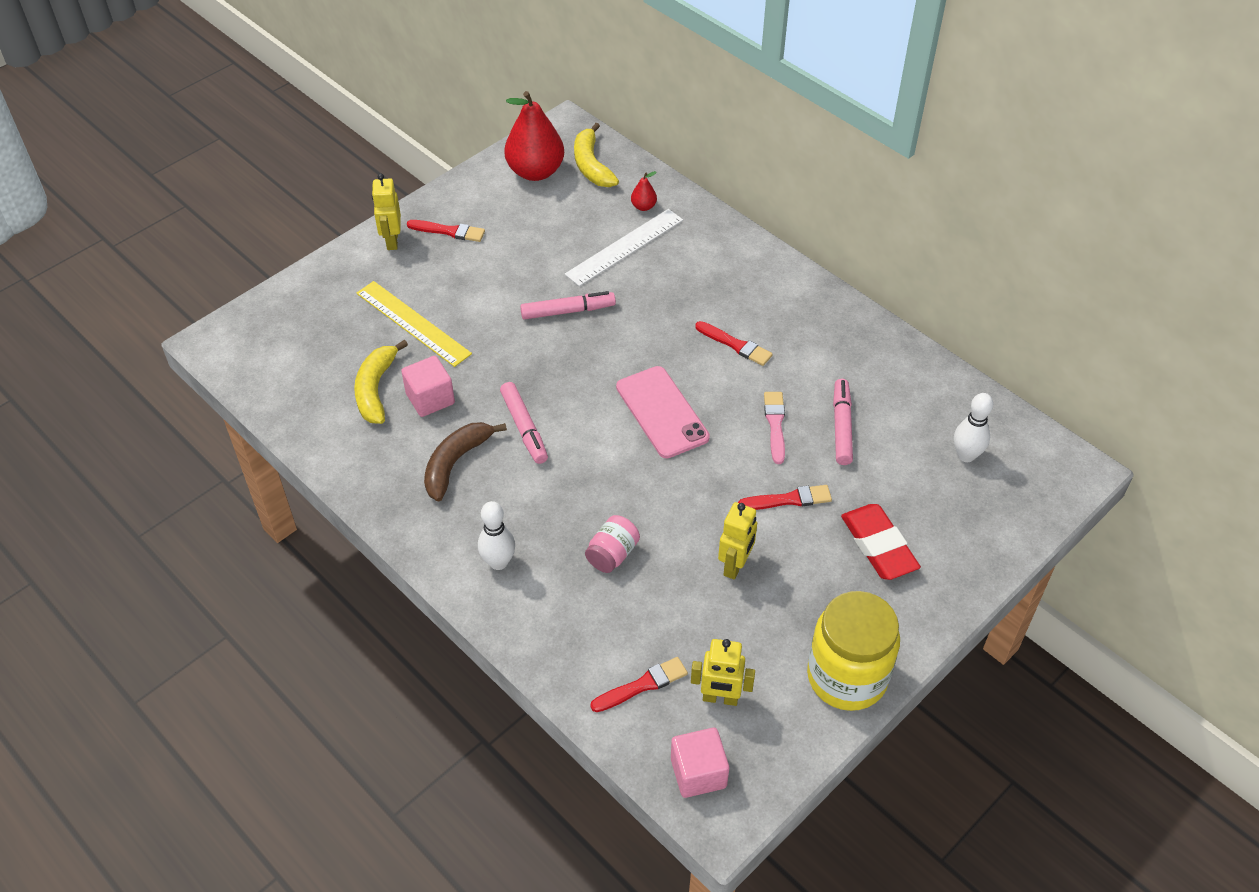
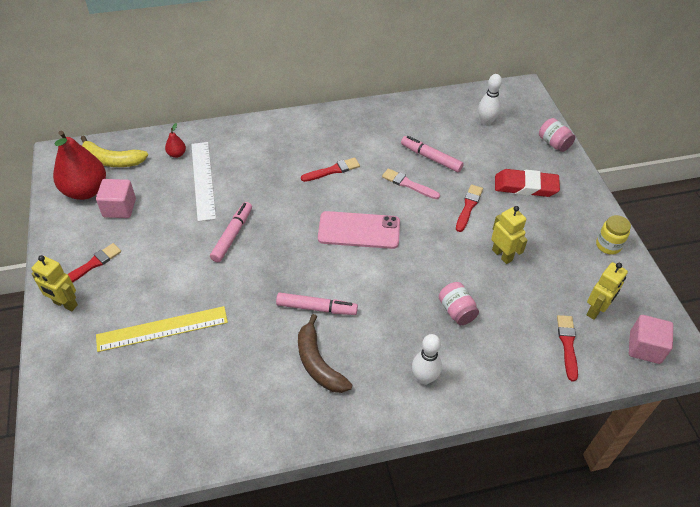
camera: 60 degrees left, 0 degrees up
(376, 389) = (208, 383): yellow banana -> none
(430, 399) = (245, 351): pink cube -> pink cube (119, 208)
(847, 677) = (608, 245): yellow jar -> yellow jar, size x0.49
(995, 547) = (554, 143): none -> pink jar

